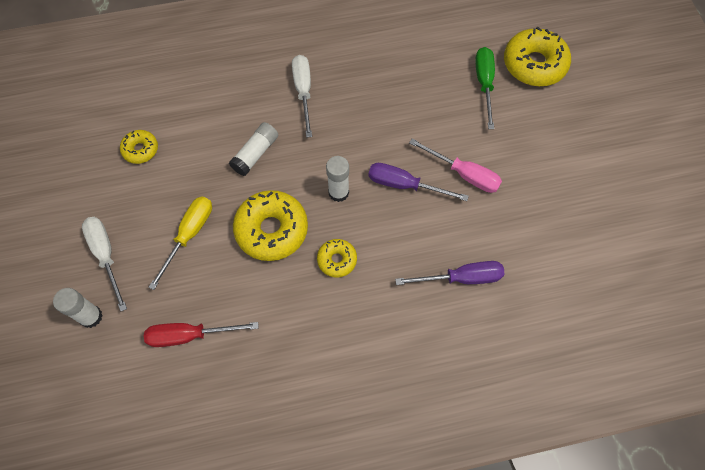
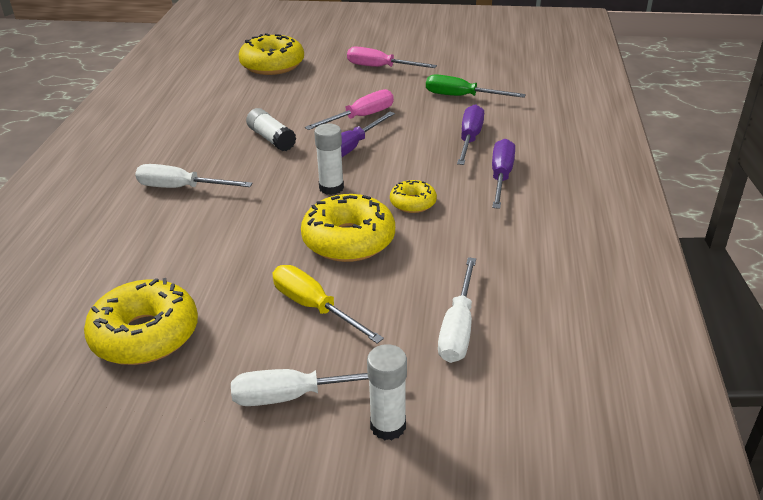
camera: 70 degrees left, 30 degrees down
(140, 150) = (145, 335): yellow donut -> yellow donut, size x1.87
(190, 335) = (458, 328): red screwdriver -> white screwdriver
(255, 154) = (236, 235): white glue stick -> white glue stick (271, 139)
(403, 321) = (501, 176): none -> purple screwdriver
(484, 84) = (271, 89): green screwdriver -> green screwdriver (461, 96)
(575, 156) = (380, 67): none -> pink screwdriver

